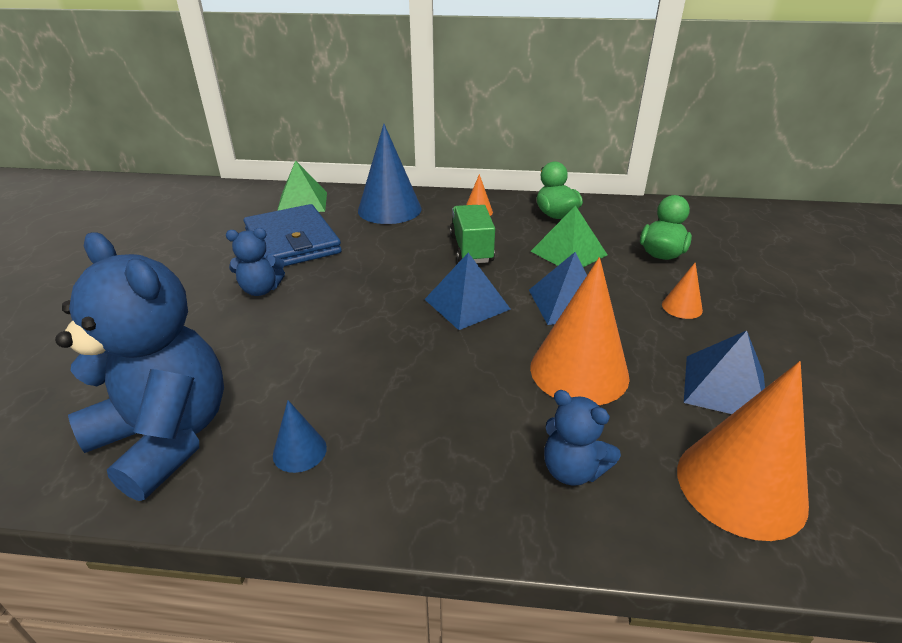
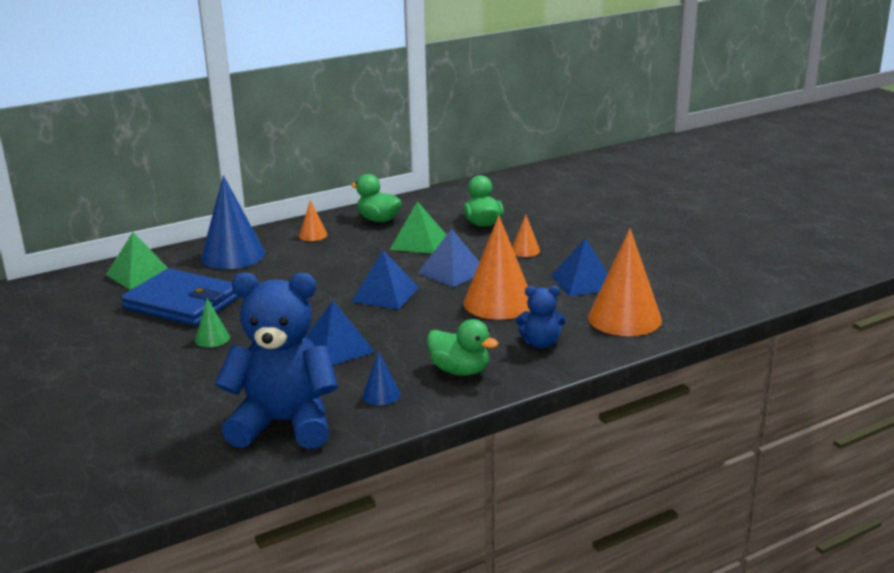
camera: 35 degrees left, 10 degrees down
(261, 290) = (212, 338): blue teddy bear -> green cone
(342, 353) = (336, 347): none -> blue pyramid
(424, 462) = (460, 371): none -> green duck
(471, 249) = (343, 261): green truck -> none

